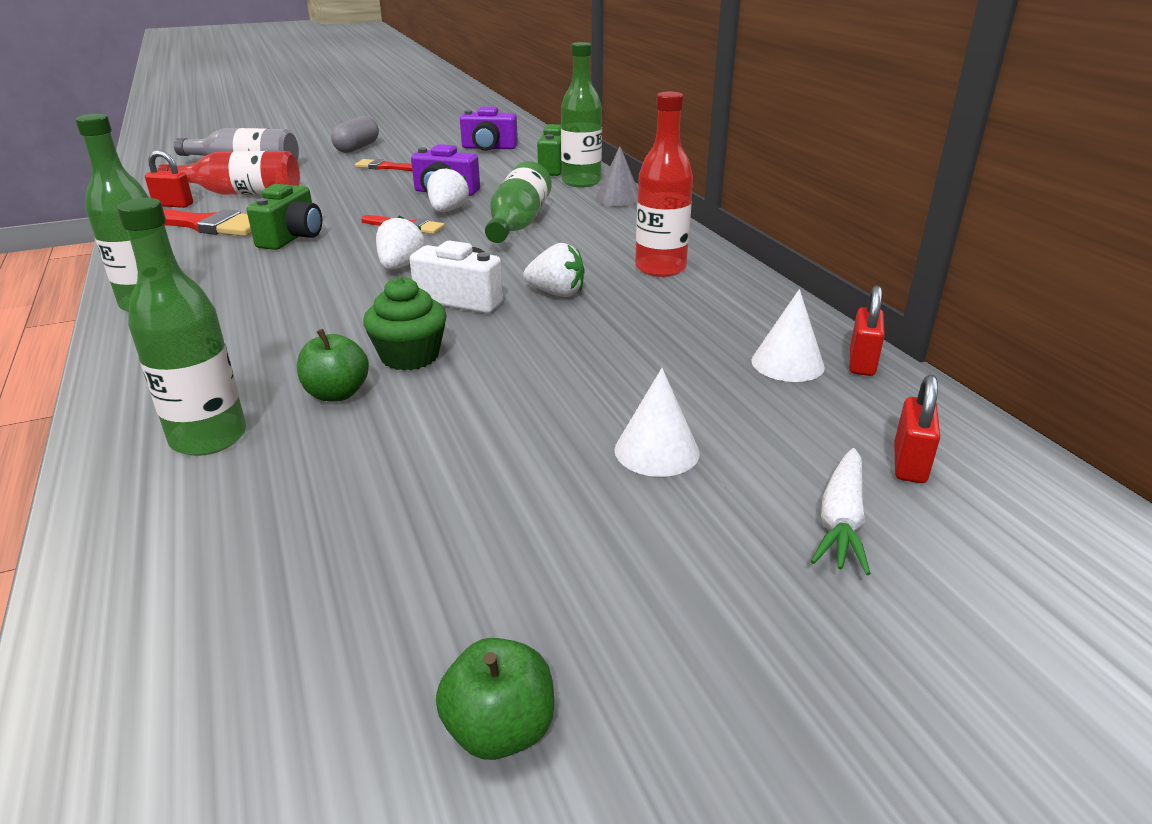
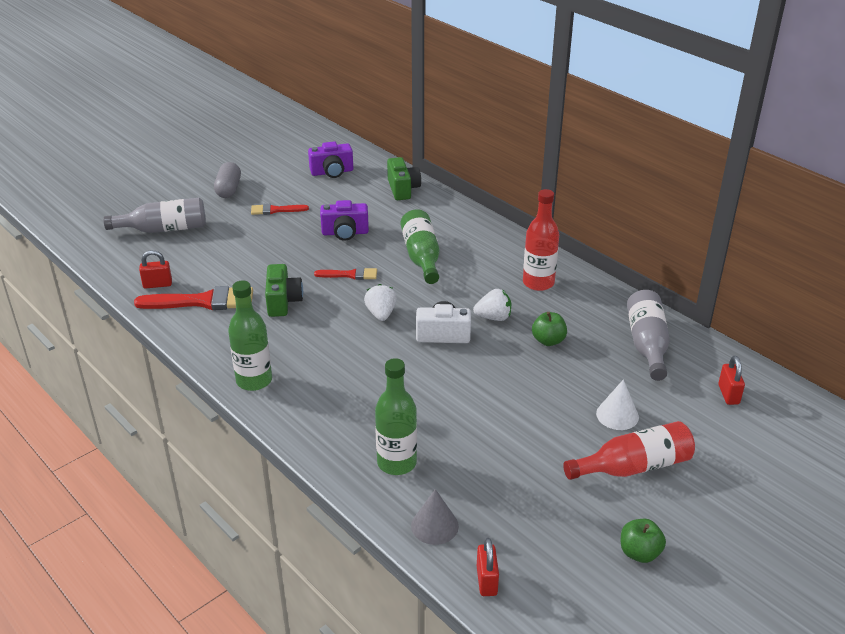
camera: 20 degrees left, 5 degrees up
(242, 193) = (195, 261): red bottle -> red bottle (633, 466)
(337, 394) = (435, 419): green apple -> green apple (548, 341)
(410, 356) = (451, 385): green cupcake -> none
(448, 211) = (364, 253): white strawberry -> none
(581, 182) = (430, 203): green bottle -> none
(618, 199) = (468, 218): grey cone -> grey cone (434, 525)
(787, 363) = (647, 344): white cone -> grey bottle
(841, 521) = (714, 432): white carrot -> none
(862, 363) = (682, 335): red padlock -> red padlock (486, 581)

